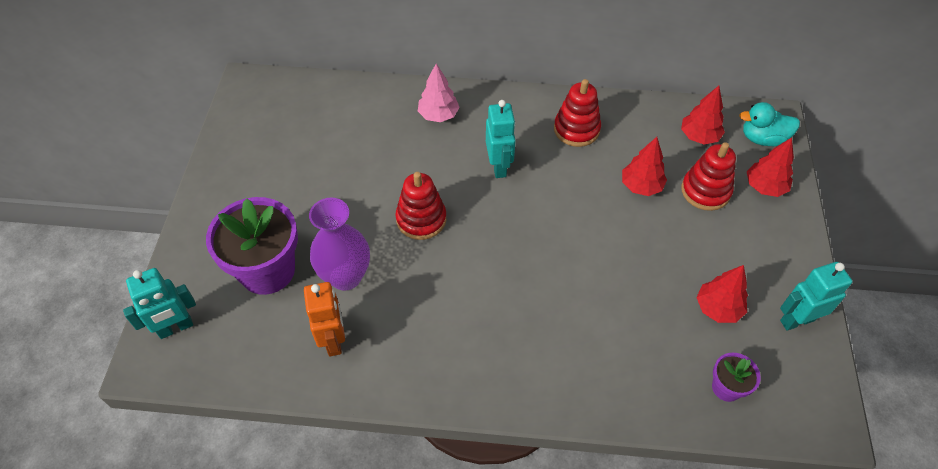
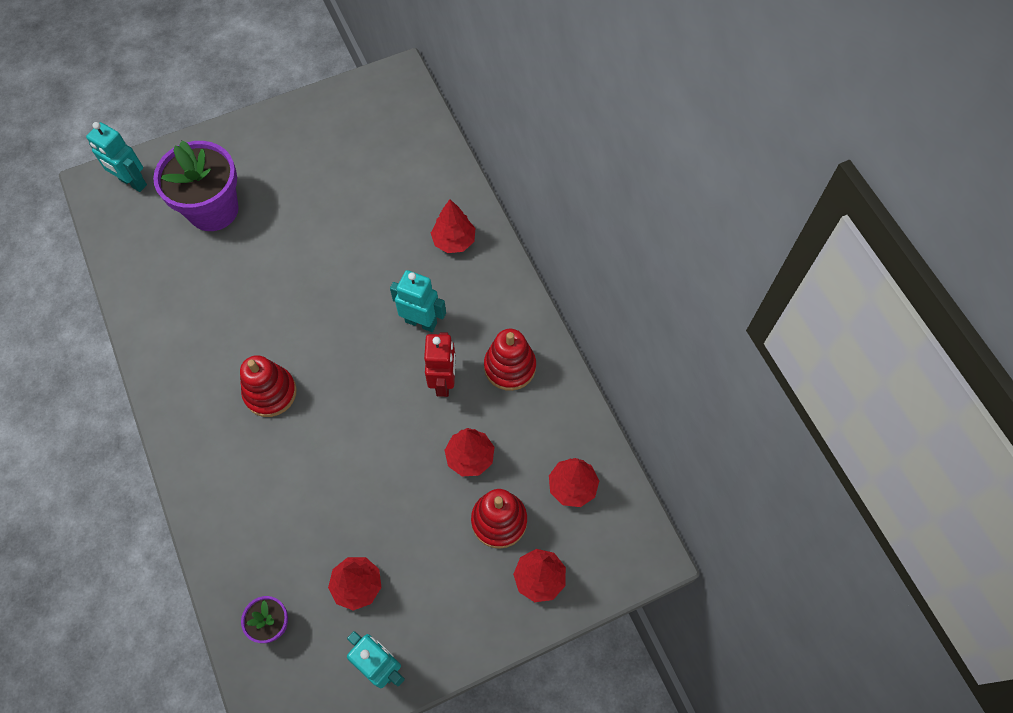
camera: 60 degrees right, 10 degrees up
(334, 340) = (172, 293): orange robot -> none
(346, 276) = (236, 267): purple vase -> none
(421, 219) = (324, 291): red stacking toy -> red stacking toy (270, 393)
(438, 115) = (454, 241): pink tree -> red tree
(499, 166) = (421, 322): turquoise robot -> turquoise robot turned 120 degrees counterclockwise
(564, 175) = (444, 382): none -> red robot
(762, 139) = (609, 553): turquoise duck -> none

